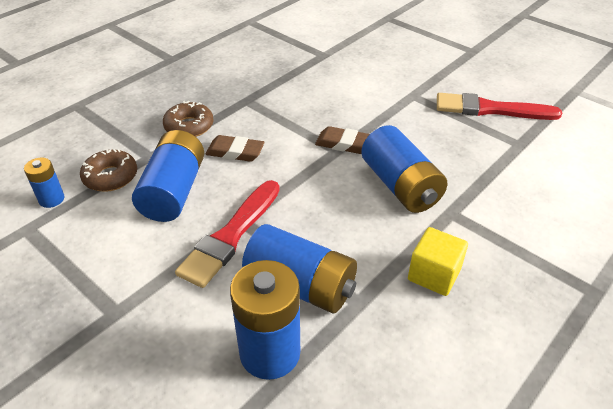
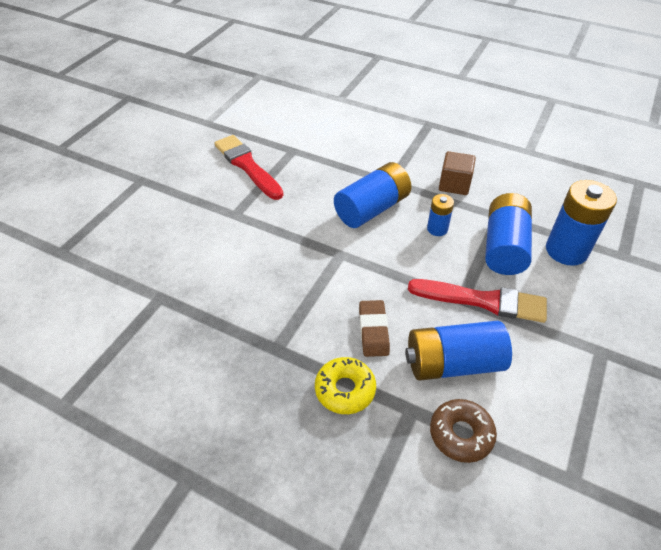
camera: 105 degrees left, 5 degrees up
(51, 199) = (523, 479): blue battery -> blue battery (437, 229)
(189, 126) = (345, 389): brown donut -> yellow donut
(344, 144) = (329, 250): brown eraser -> none
(434, 274) = (454, 184): yellow cube -> brown cube
(490, 109) = (247, 166): red brush -> red brush turned 150 degrees clockwise

